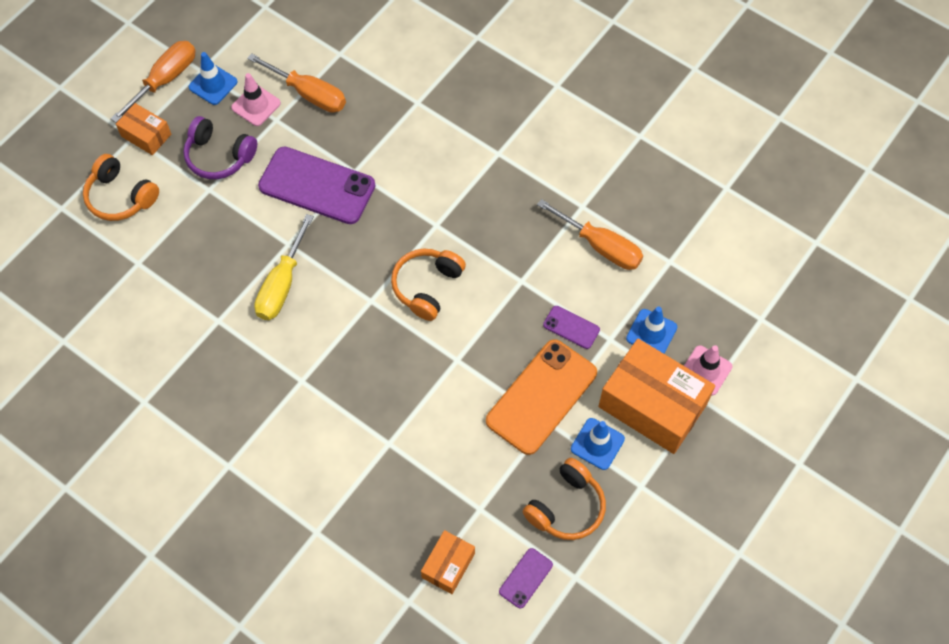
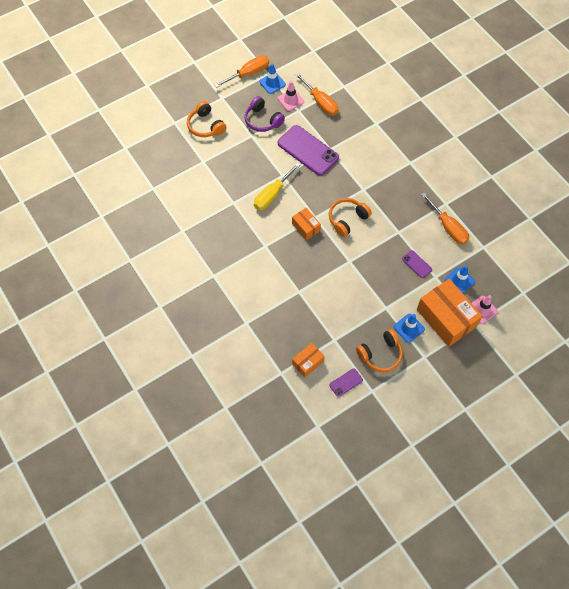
camera: 20 degrees right, 0 degrees up
(146, 135) = (229, 99): orange box -> orange box (306, 227)
(541, 397) = (387, 294): orange phone -> none

